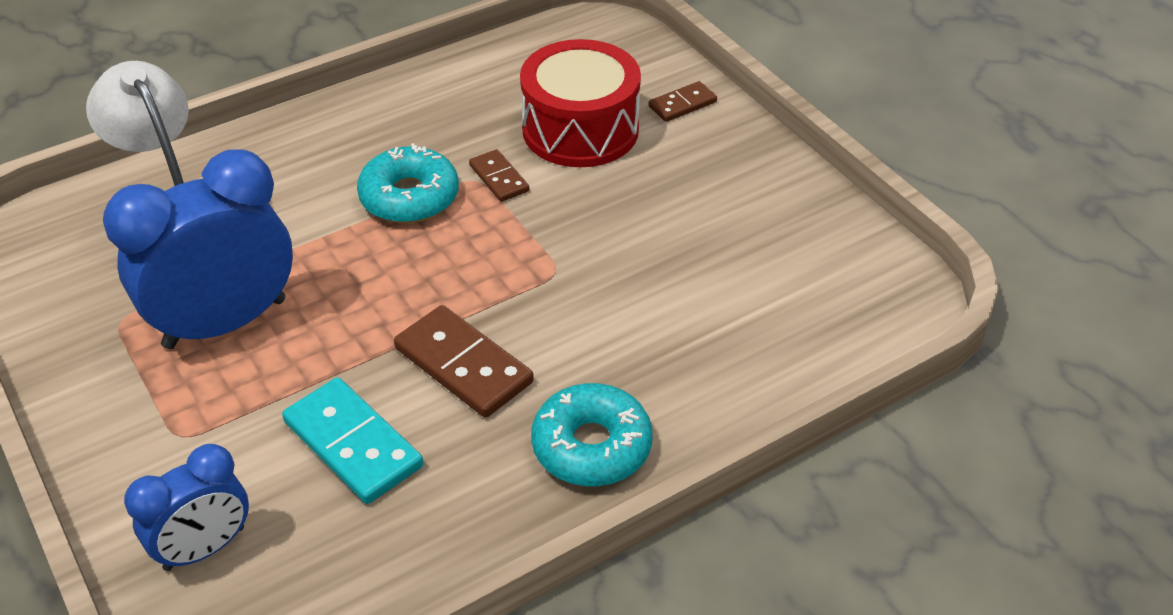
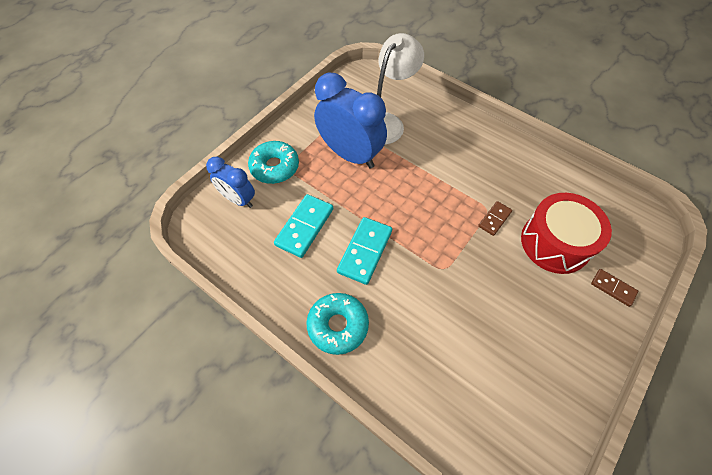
camera: 70 degrees right, 15 degrees up
(409, 197) = (459, 187): turquoise donut -> turquoise donut (275, 167)
(463, 365) = (365, 251): brown domino -> turquoise domino

